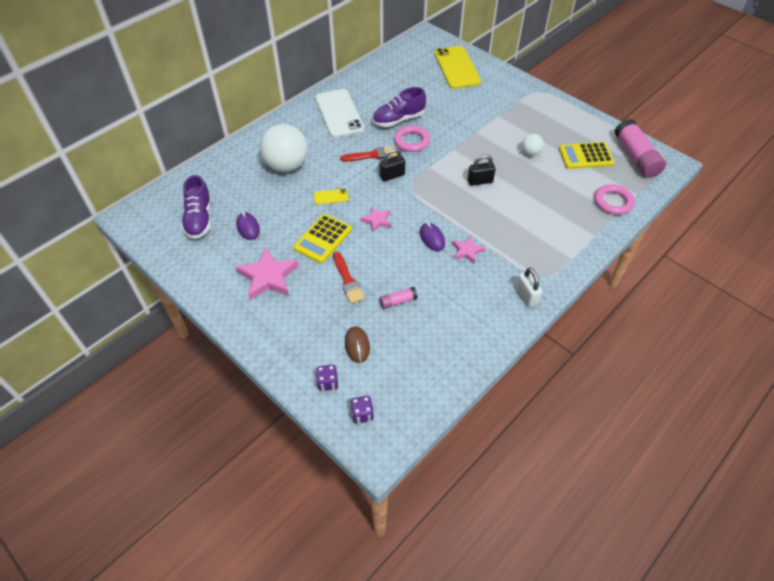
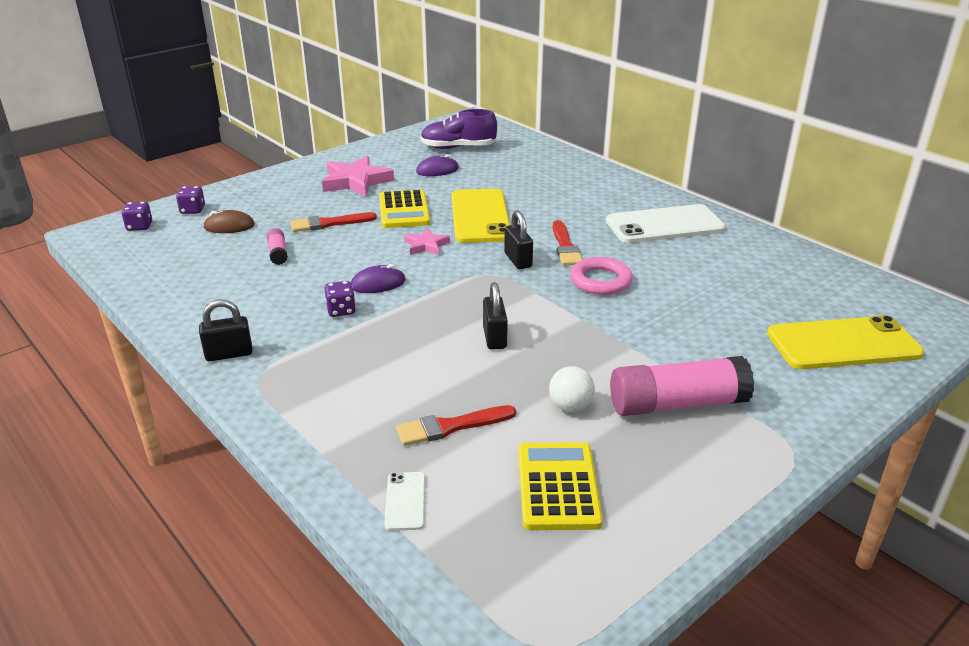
camera: 95 degrees right, 20 degrees down
(286, 166) = (545, 190): white ball -> none
(323, 239) = (404, 210): yellow calculator -> yellow calculator turned 135 degrees counterclockwise
(331, 197) = (480, 216): yellow phone -> yellow phone, size x2.29
(398, 119) = (657, 272): purple shoe -> none
(467, 251) = (341, 310): pink star -> purple dice
(526, 296) = (229, 354): white padlock -> black padlock
(559, 192) = (451, 426): none -> red brush
(613, 202) = (405, 501): pink ring -> white phone
(636, 156) = (554, 581): pink glue stick -> pink glue stick (677, 404)

